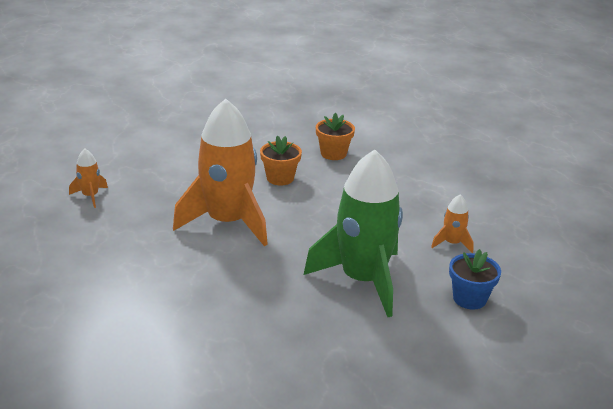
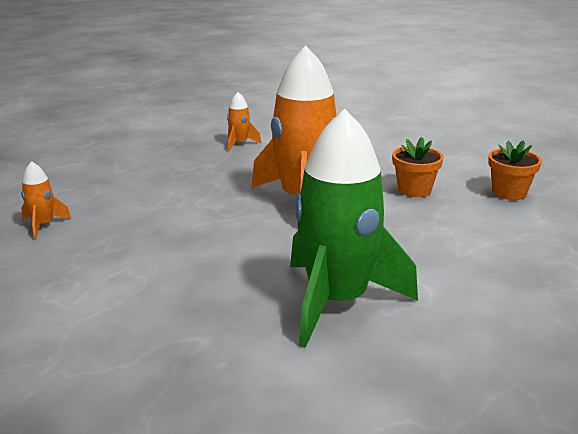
camera: 50 degrees right, 5 degrees down
(452, 243) = (507, 325): orange rocket -> orange rocket (43, 225)
(469, 298) = (426, 387): blue flower pot -> none

